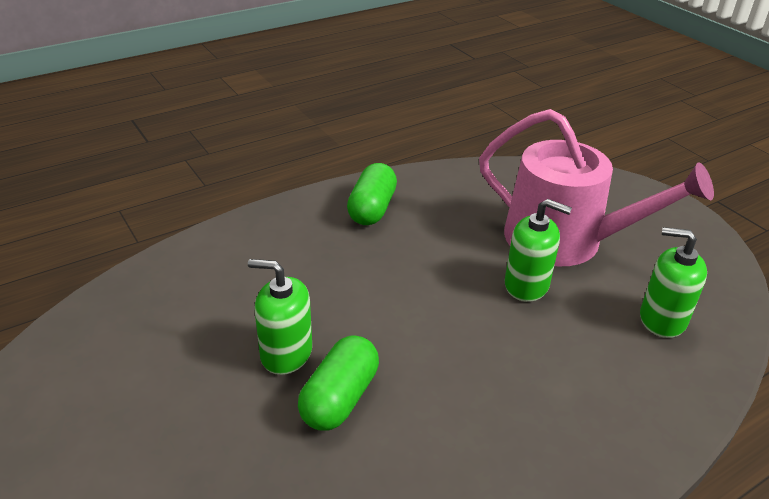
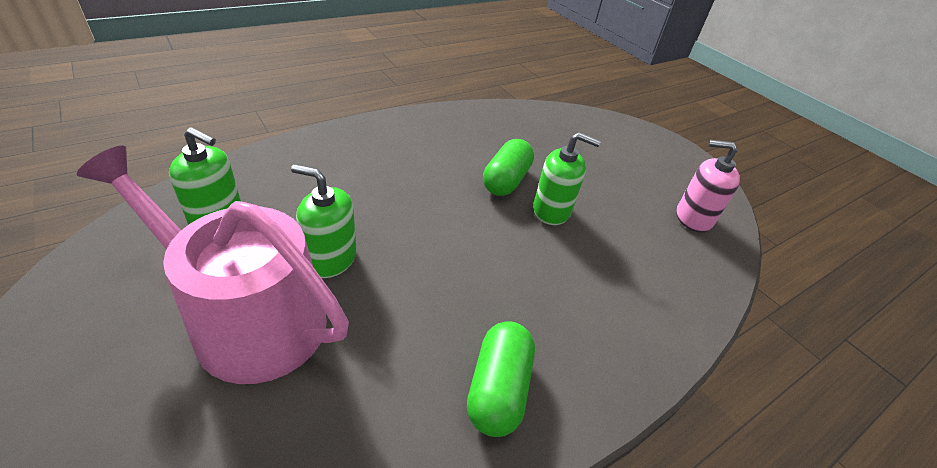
camera: 175 degrees right, 5 degrees up
(87, 356) = (693, 218): none -> pink soap dispenser

